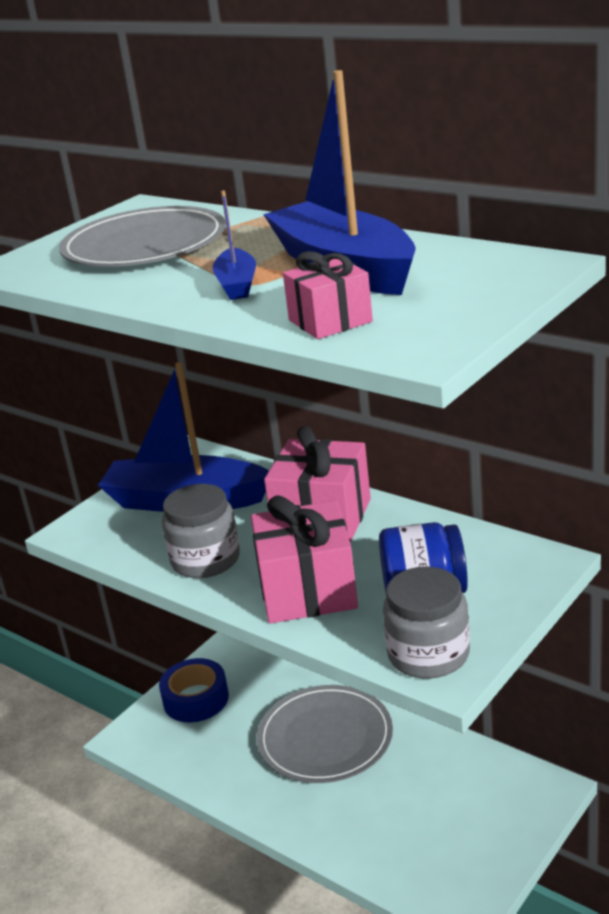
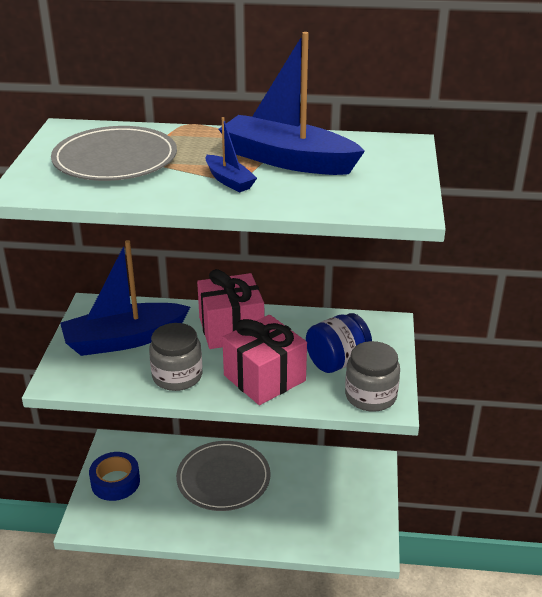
camera: 35 degrees left, 5 degrees up
(330, 321) = (327, 198): pink gift -> none

